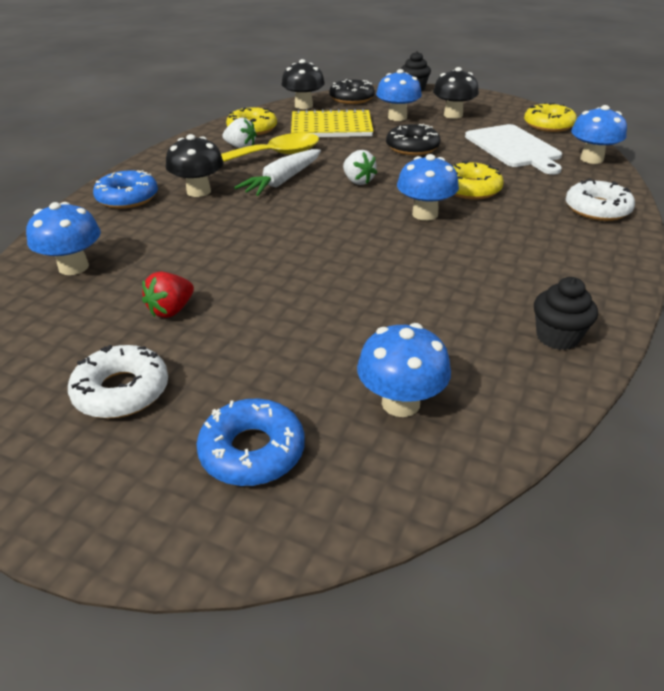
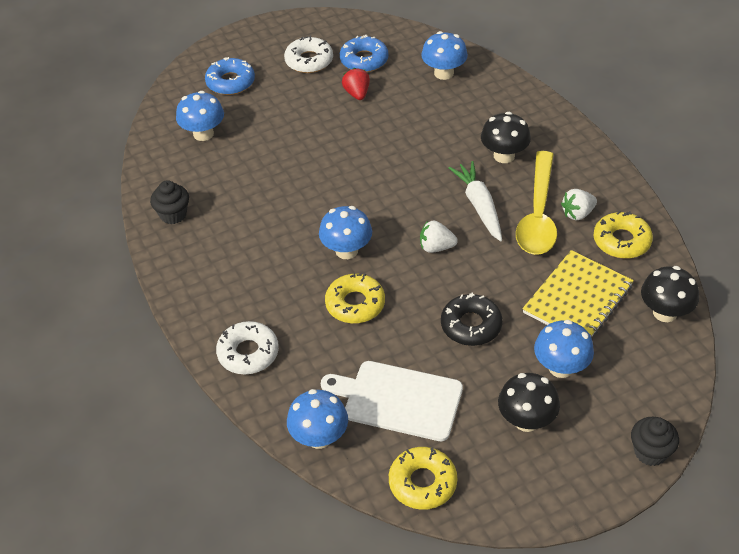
camera: 130 degrees right, 10 degrees up
(127, 198) = (527, 119): blue donut -> blue donut (364, 60)
(351, 98) = (659, 368): black donut -> none

